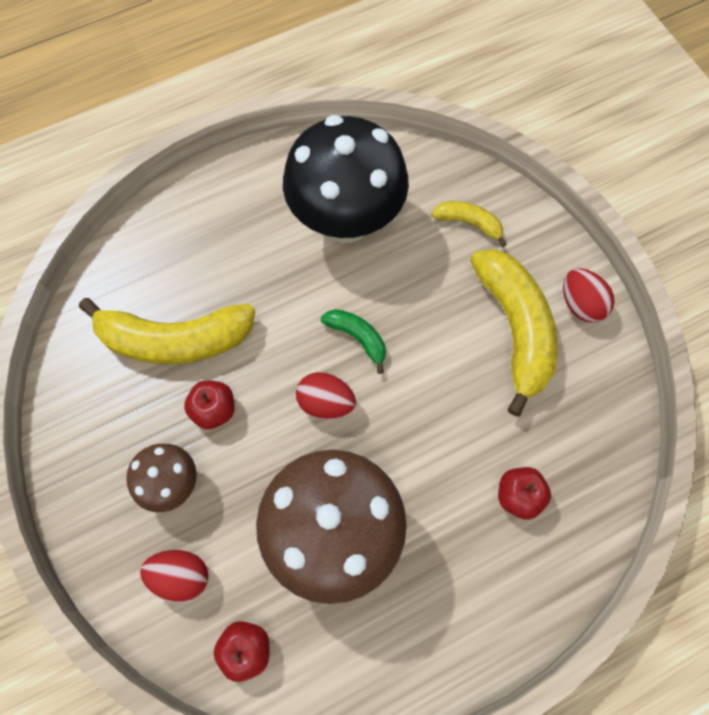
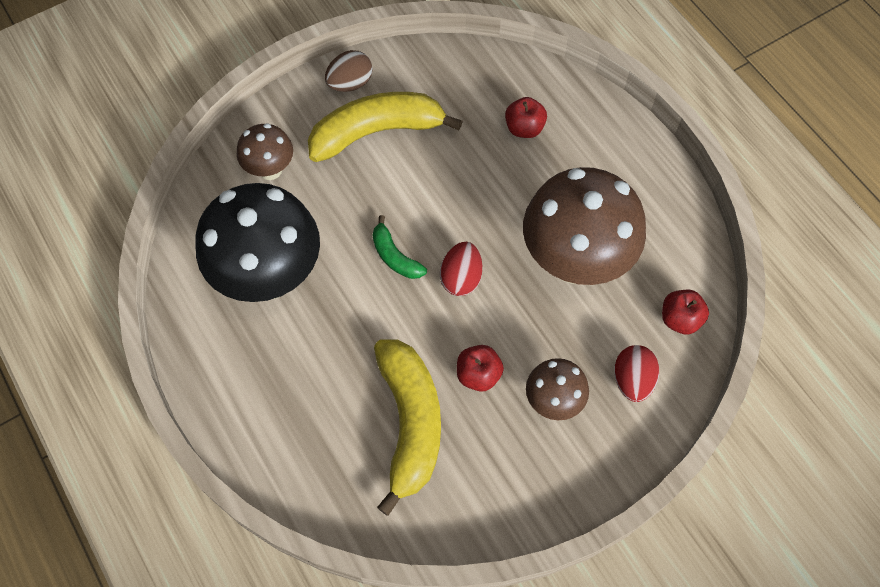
camera: 95 degrees left, 5 degrees down
(358, 337) = (395, 256): green banana -> green banana turned 75 degrees counterclockwise
(469, 223) = (270, 170): yellow banana -> brown mushroom
(580, 304) = (350, 83): red egg -> brown egg

